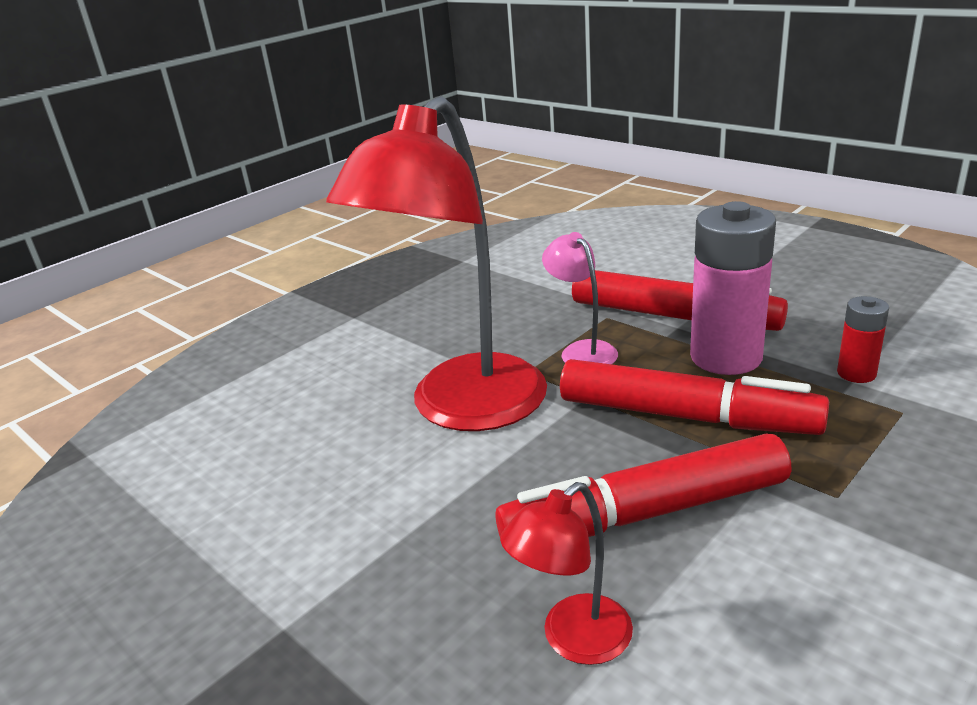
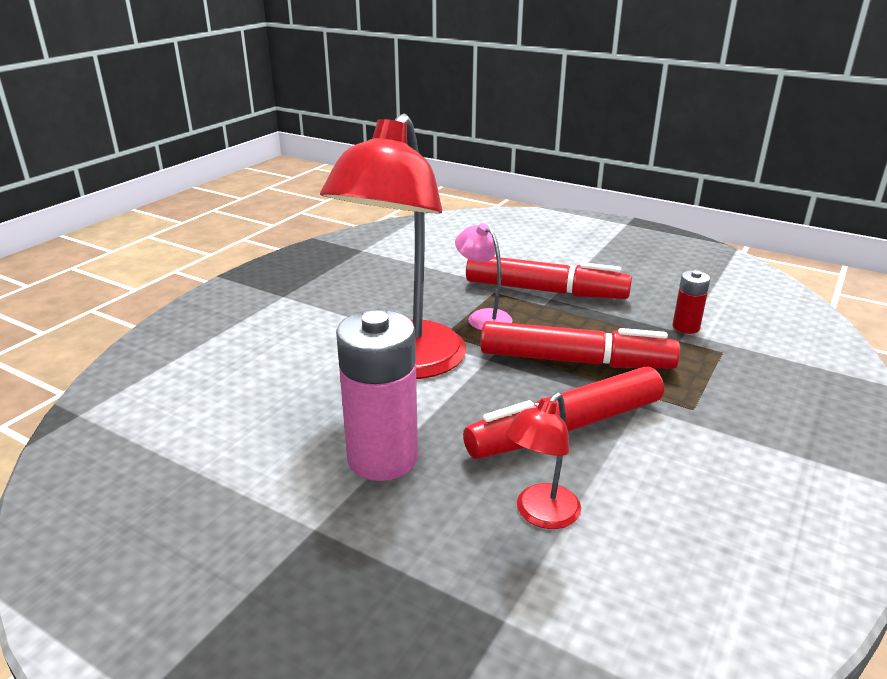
camera: 15 degrees left, 0 degrees up
(726, 357) = (592, 319): pink battery -> pink battery (382, 458)

